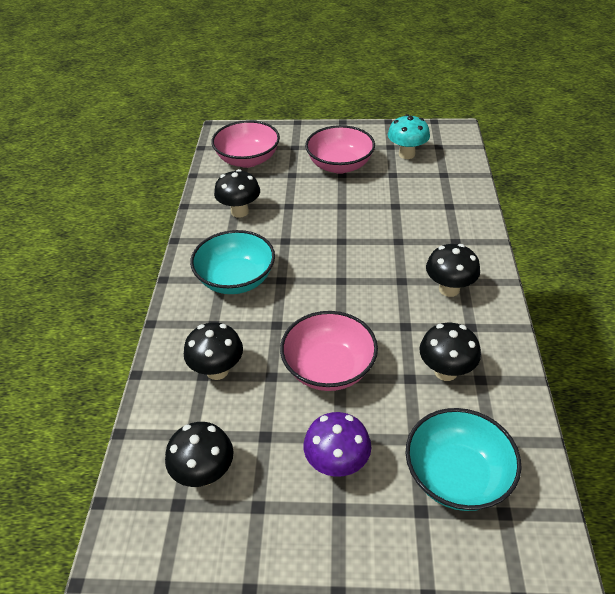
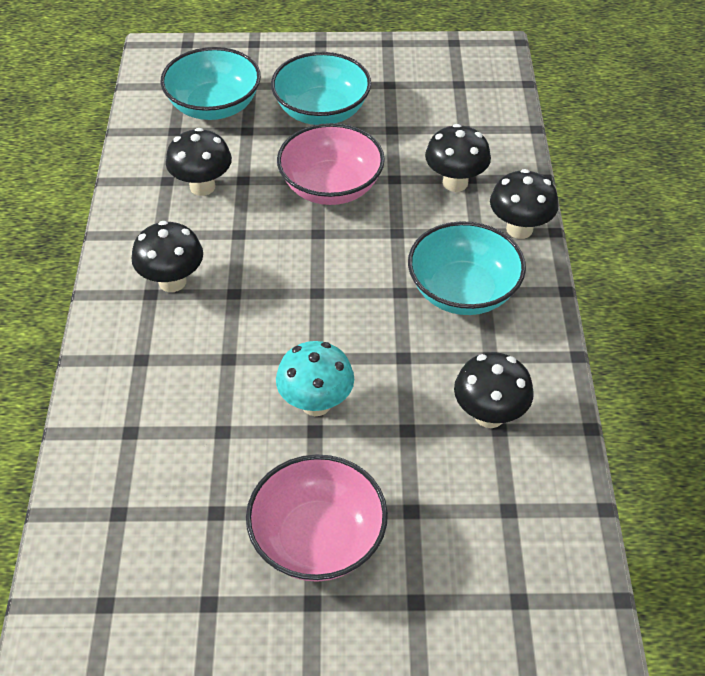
camera: 175 degrees right, 5 degrees up
(204, 474) = (442, 102): black mushroom -> black mushroom (519, 229)
(248, 160) = (508, 556): pink bowl -> none
(337, 464) = (321, 111): purple mushroom -> turquoise bowl
(406, 154) = (178, 576): turquoise mushroom -> turquoise mushroom (316, 403)

